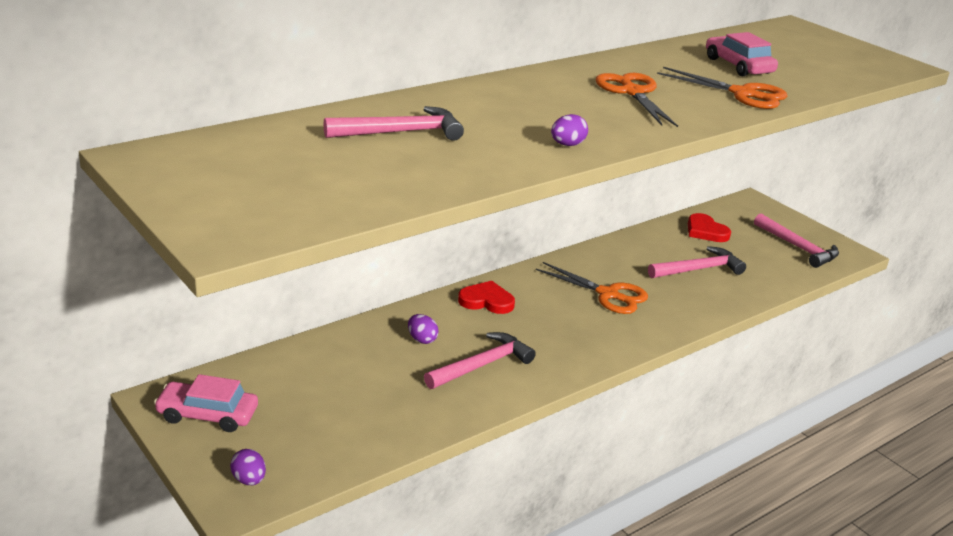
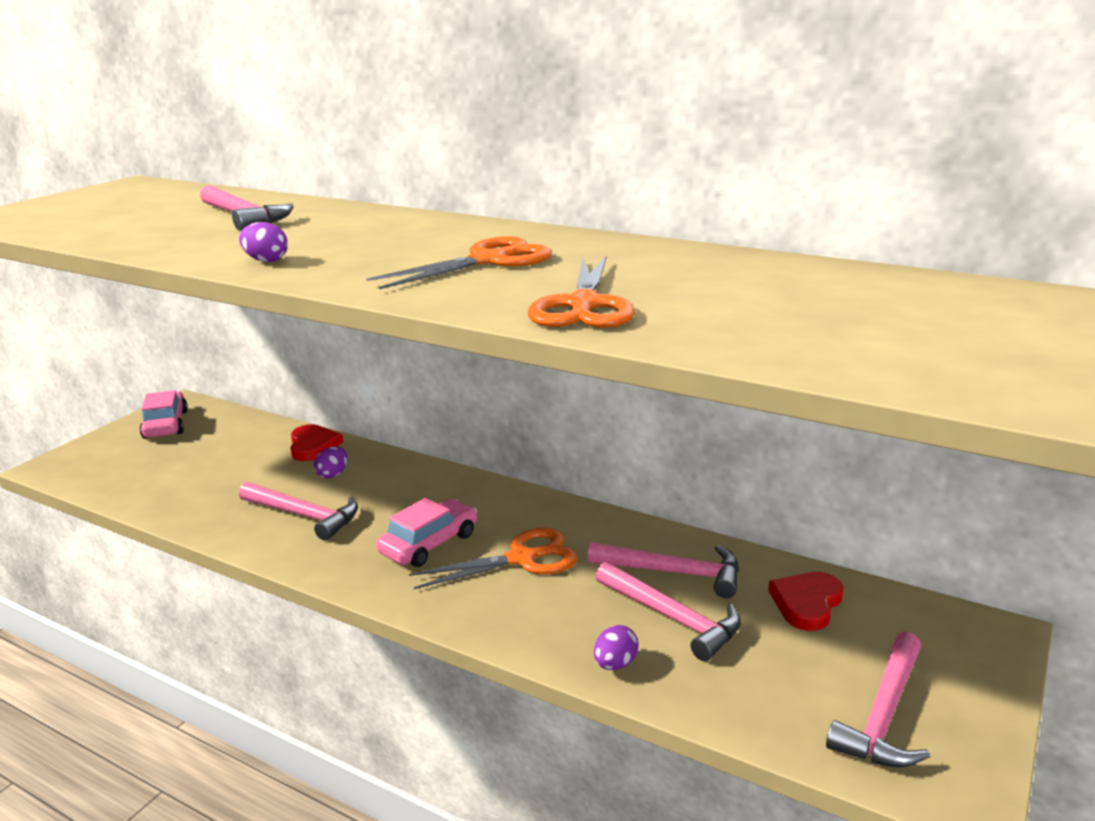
camera: 70 degrees right, 5 degrees down
(249, 480) = (81, 462): purple egg -> purple egg (615, 664)
(486, 301) = (436, 488): red heart -> red heart (313, 446)
(608, 294) = (523, 558): orange scissors -> orange scissors turned 120 degrees counterclockwise
(655, 254) = (674, 573): none -> pink hammer
(738, 66) = (719, 291): pink car -> pink car (429, 543)

